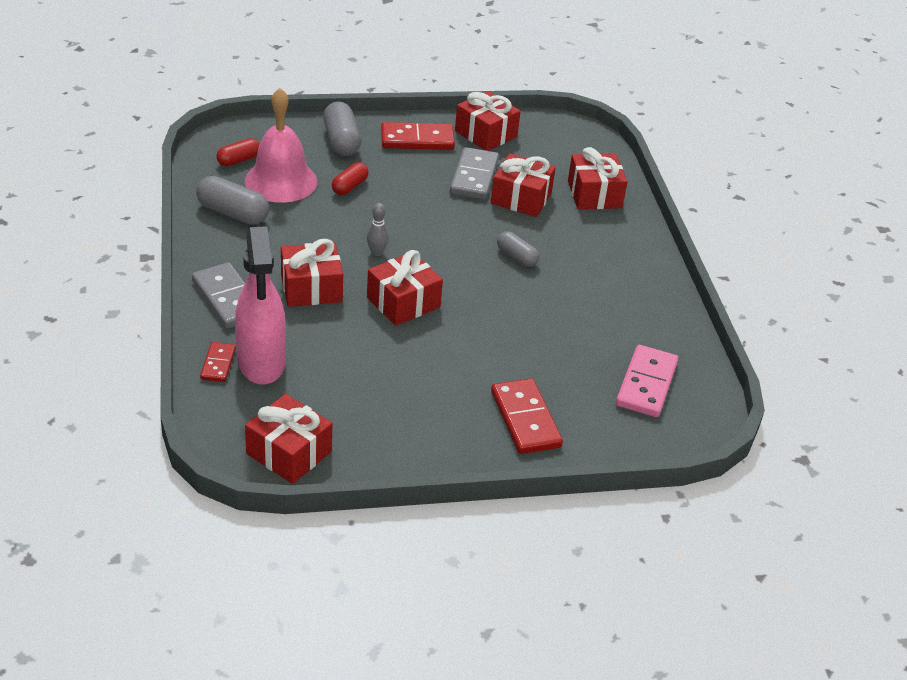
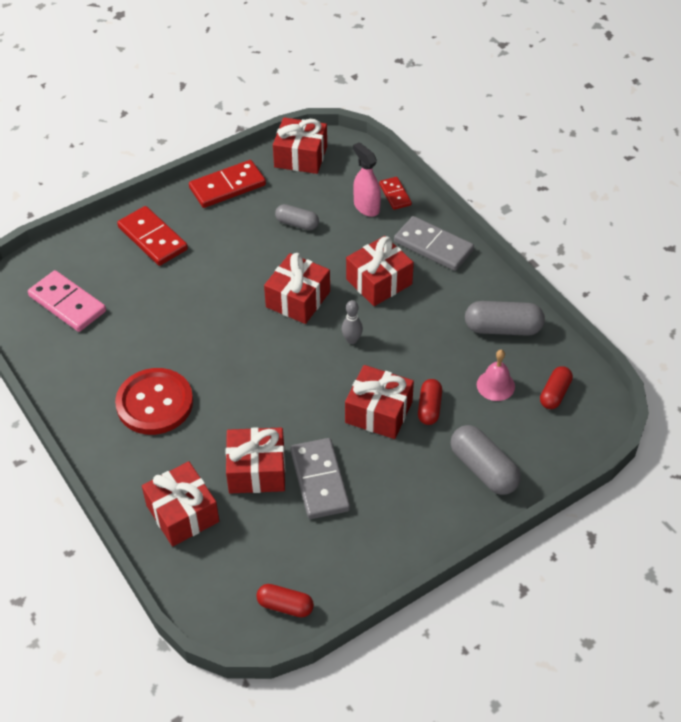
camera: 160 degrees right, 10 degrees up
(261, 363) = (366, 207): pink spray bottle -> pink spray bottle, size x0.57
(281, 181) = (495, 385): pink bell -> pink bell, size x0.50
(417, 140) = (410, 511): red domino -> red domino (227, 186)
(486, 134) = (343, 559): red gift -> red gift (378, 412)
(516, 257) = (226, 390): grey capsule -> grey capsule (297, 224)
(542, 128) = (285, 606): none -> red capsule
(587, 270) = (155, 403): none -> red button
(646, 384) = (67, 304): pink domino -> pink domino turned 45 degrees counterclockwise

